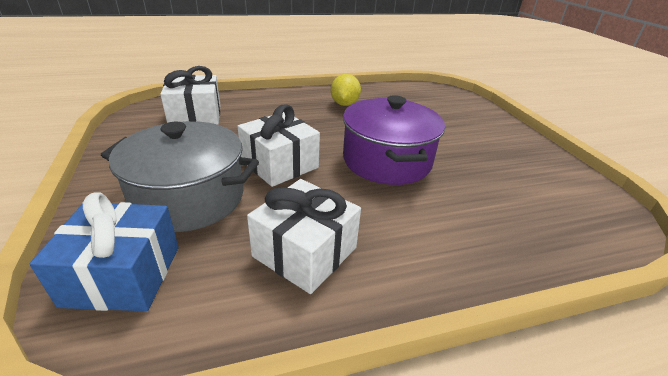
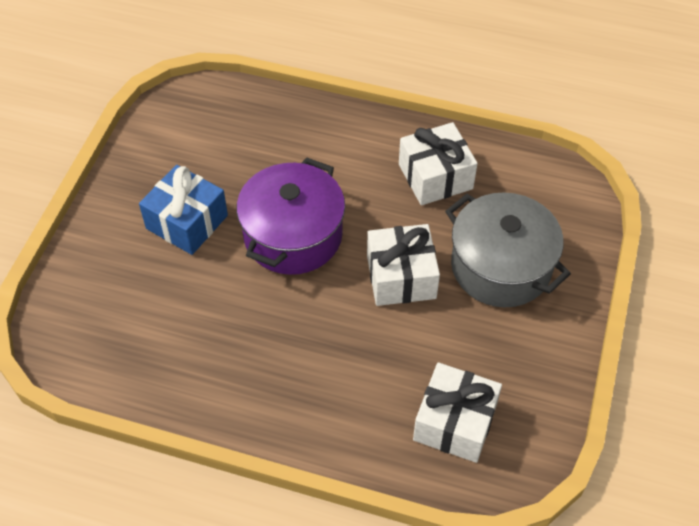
camera: 145 degrees left, 20 degrees up
(123, 275) = (559, 211): blue gift -> blue gift (187, 222)
(344, 104) = (239, 368): yellow lemon -> none

